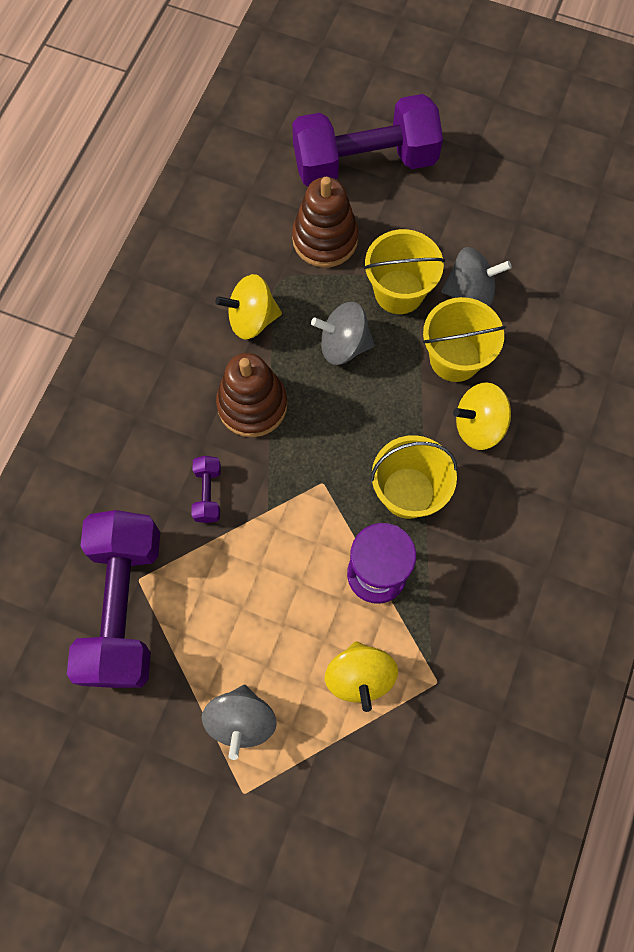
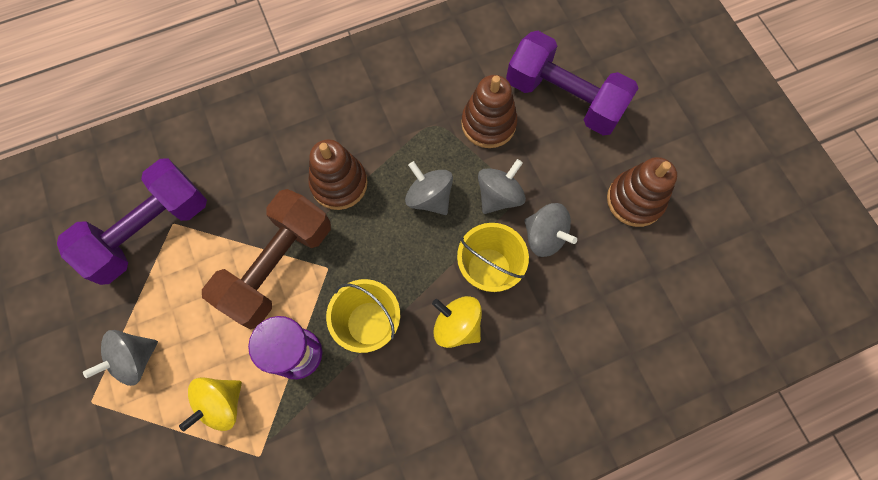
camera: 45 degrees right, 0 degrees up
(208, 493) = (260, 211): purple dumbbell -> none
(252, 319) = (393, 133): yellow spinning top -> none
(278, 523) = (277, 266): none -> brown dumbbell
(399, 291) = (499, 196): yellow bucket -> grey spinning top
(508, 198) = (635, 200): none -> brown stacking toy

